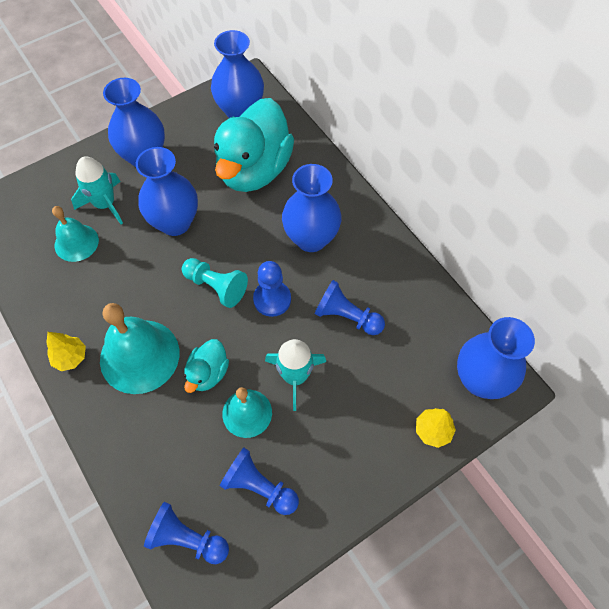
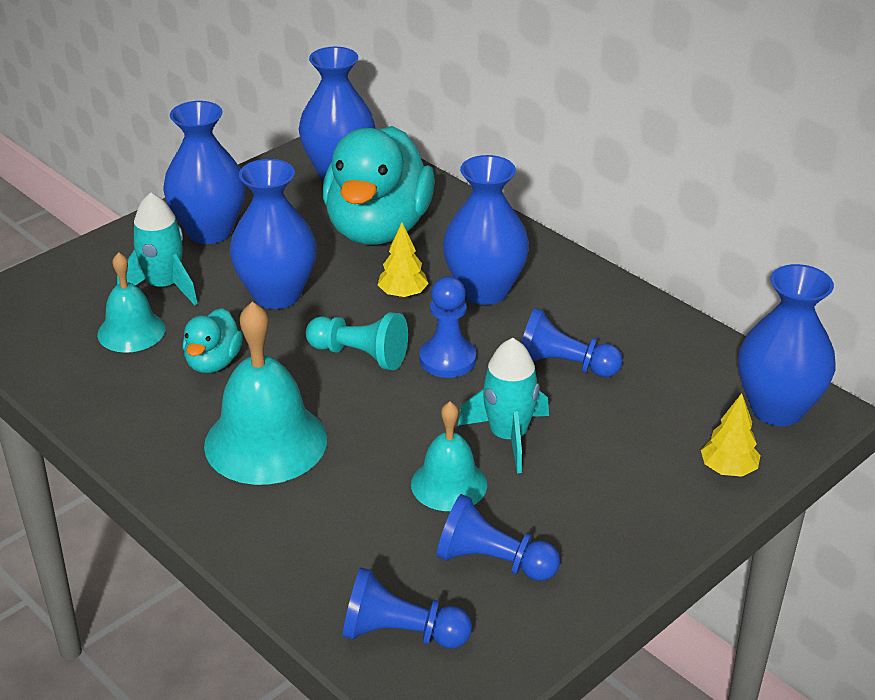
camera: 10 degrees left, 25 degrees down
(70, 357) = (158, 456): yellow tree -> yellow tree (403, 294)
(208, 373) = (376, 448): turquoise duck -> turquoise duck (213, 362)

